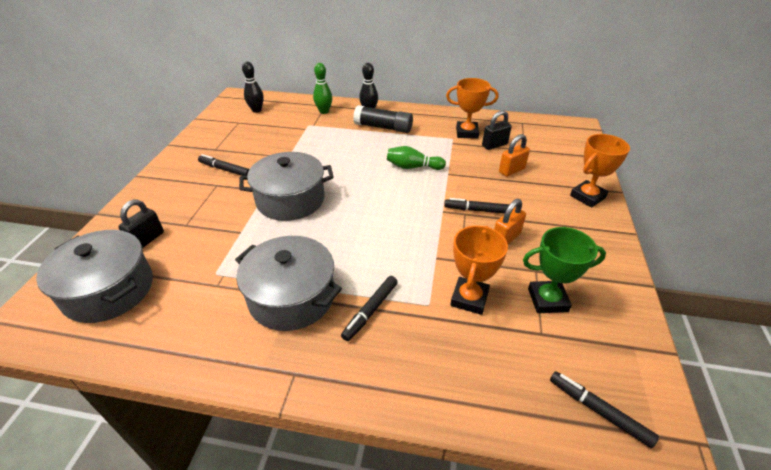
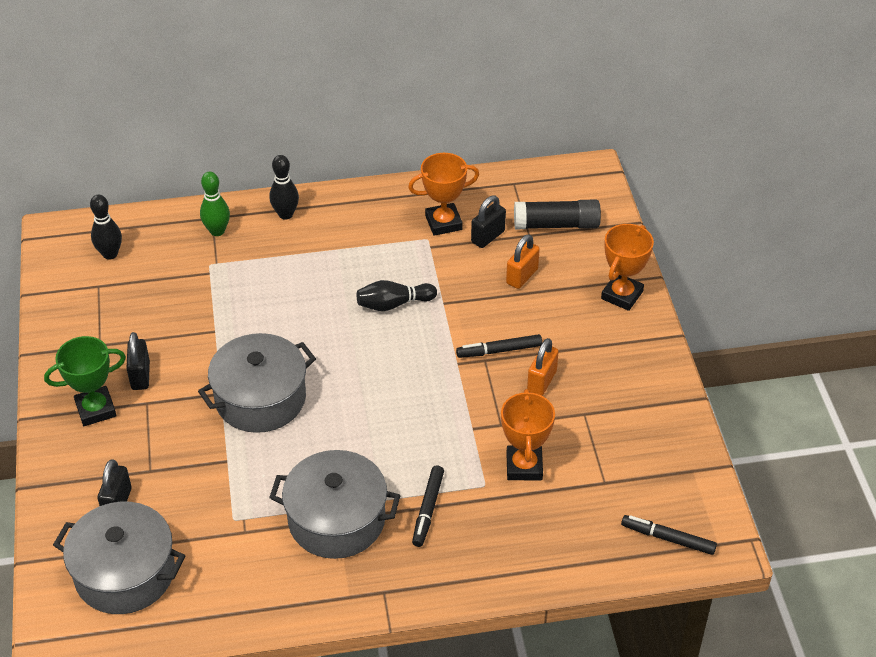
camera: 20 degrees left, 5 degrees up
(225, 169) = (140, 375): black marker -> black padlock
(383, 127) = (322, 241): black glue stick -> black glue stick (556, 225)
(413, 167) = (393, 304): green bowling pin -> black bowling pin
(547, 300) = (603, 445): green trophy -> green trophy (96, 409)

